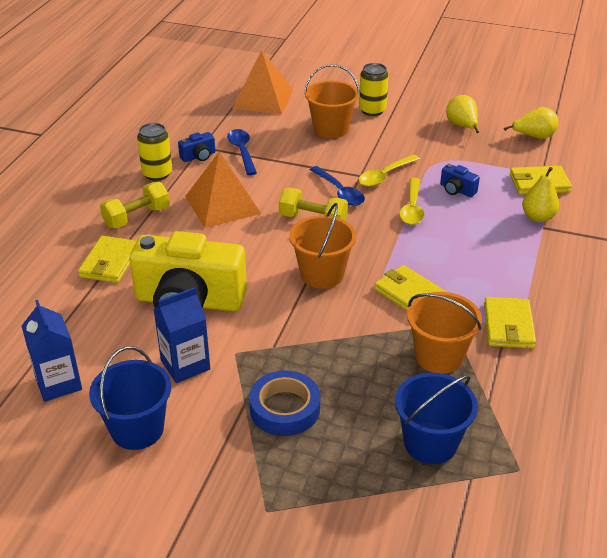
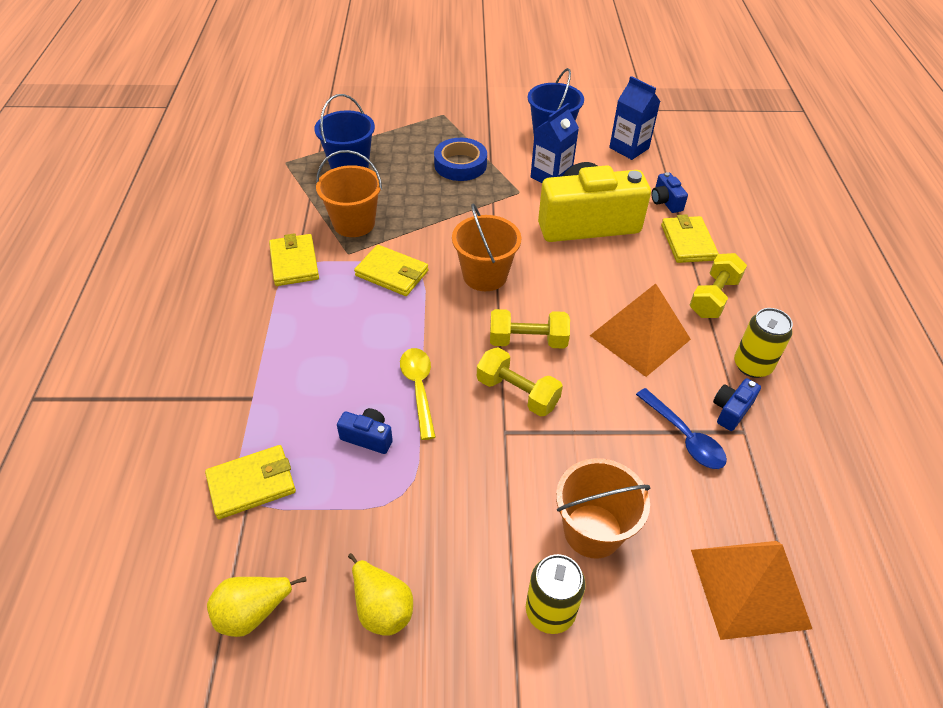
camera: 160 degrees right, 10 degrees up
(88, 306) = (665, 201): none -> blue camera
(340, 192) = (517, 393): blue spoon -> yellow dumbbell
(385, 176) = (471, 439): yellow spoon -> none
(538, 217) = (257, 413): yellow pear -> none

